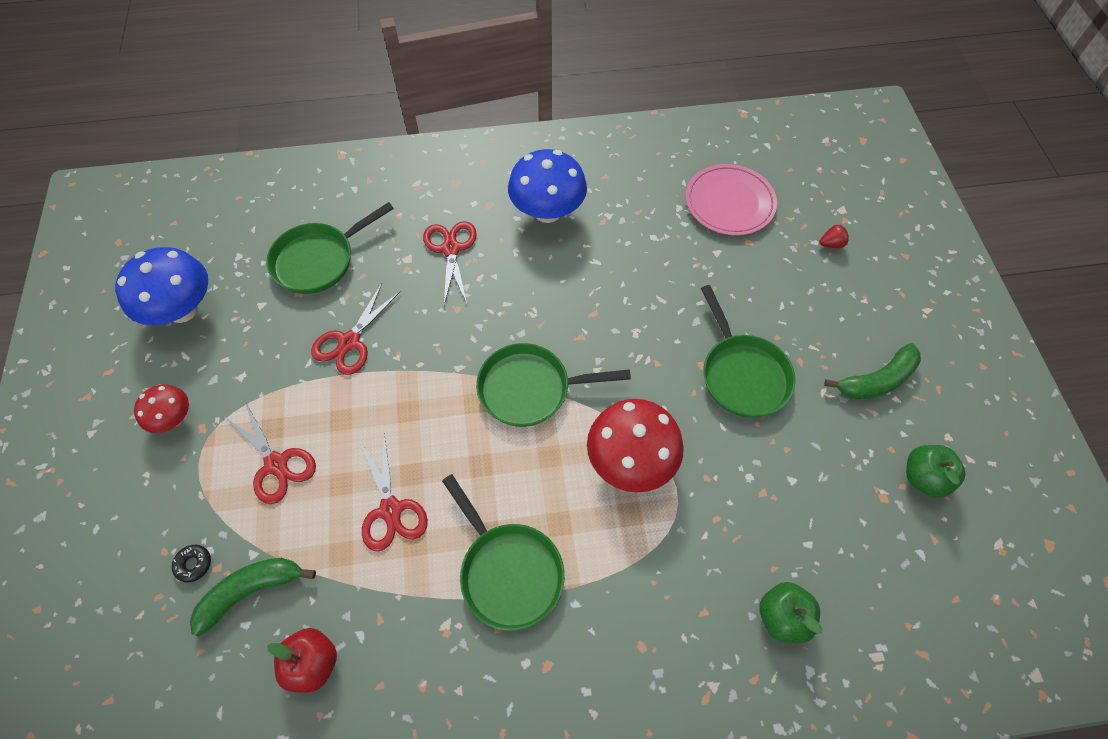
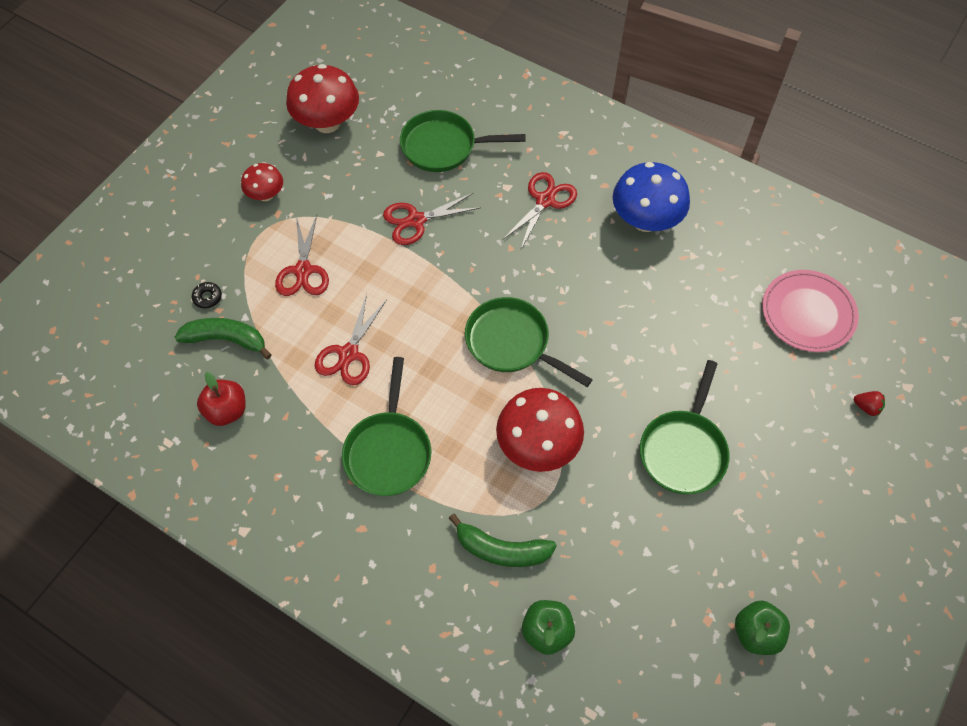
camera: 40 degrees right, 0 degrees up
(182, 309) = (327, 123): blue mushroom -> red mushroom
(877, 380) = (793, 537): green banana -> green banana (501, 549)

